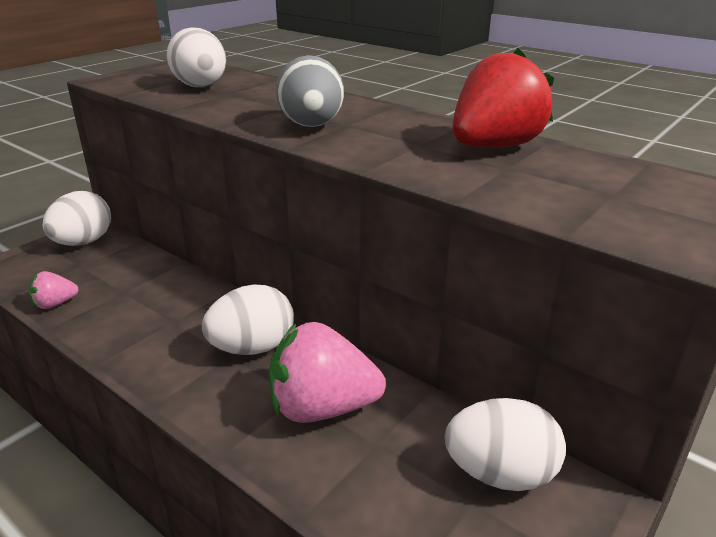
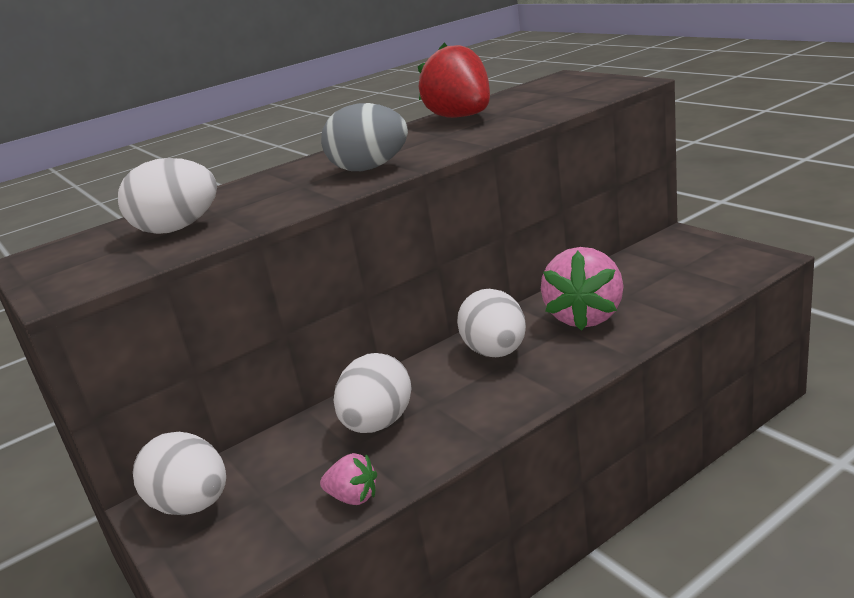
camera: 70 degrees left, 5 degrees down
(55, 304) = (353, 497): pink strawberry -> pink strawberry turned 60 degrees counterclockwise
(500, 474) = (656, 258): white egg -> white egg (378, 424)

